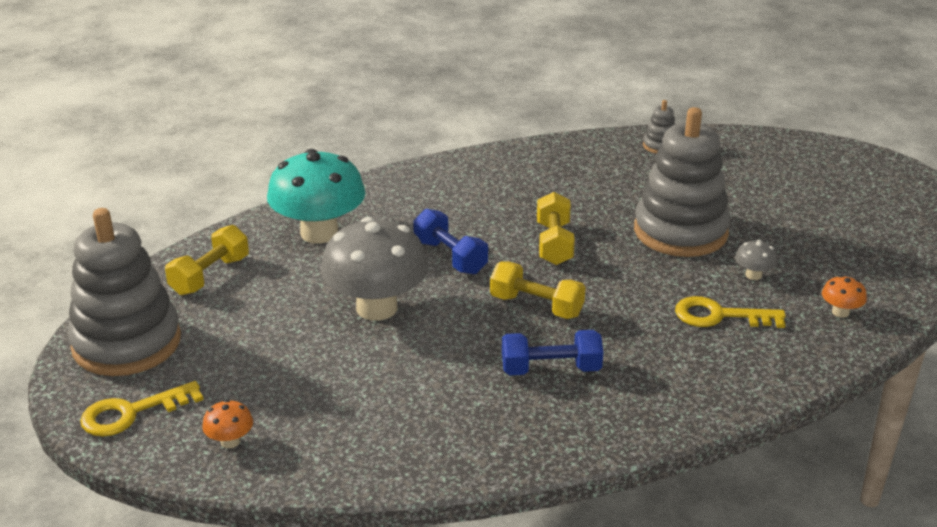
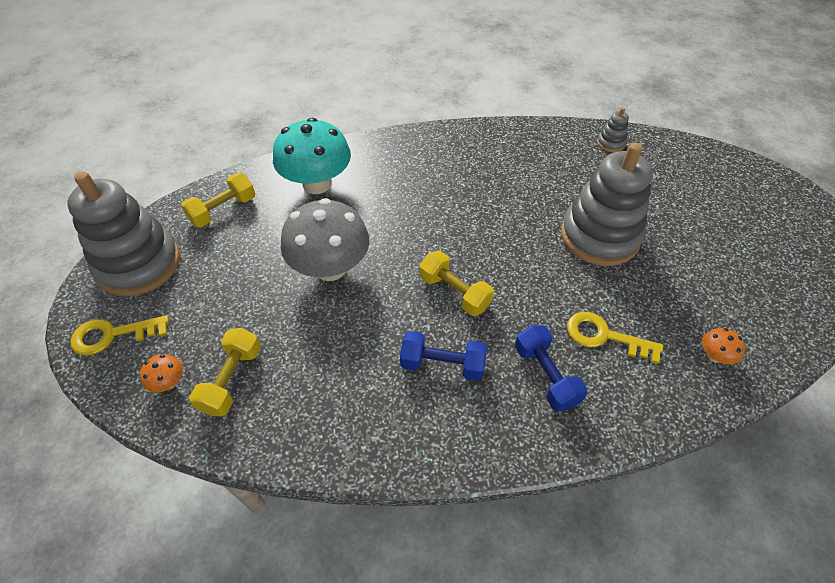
camera: 15 degrees right, 20 degrees up
(450, 257) = (405, 227): blue dumbbell -> blue dumbbell (545, 375)
(554, 243) = (491, 229): yellow dumbbell -> yellow dumbbell (232, 379)
(753, 275) = (648, 296): grey mushroom -> none

